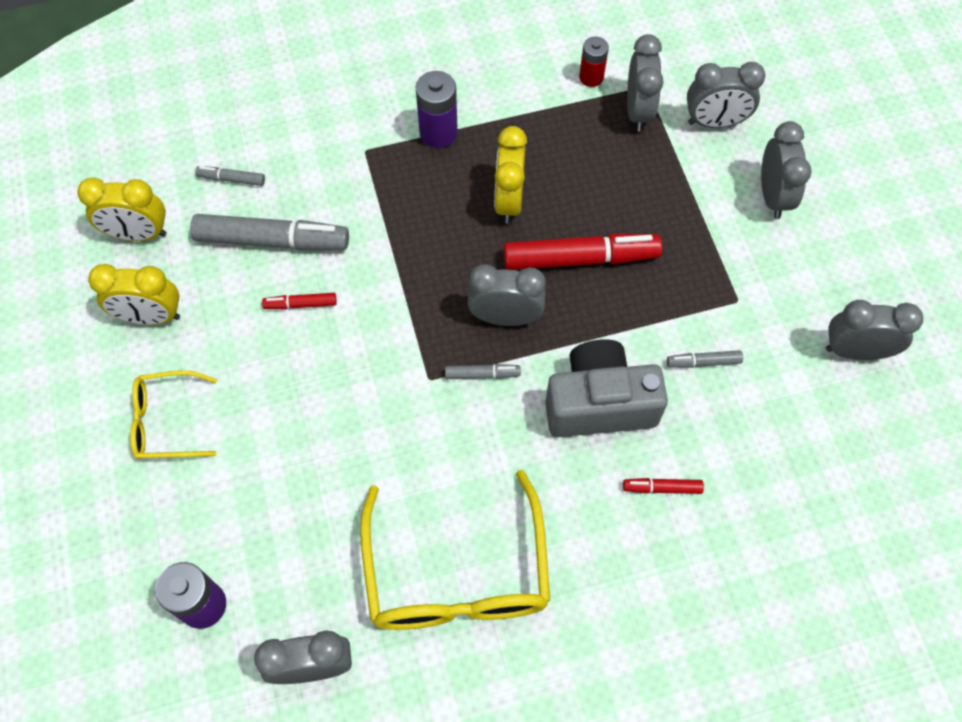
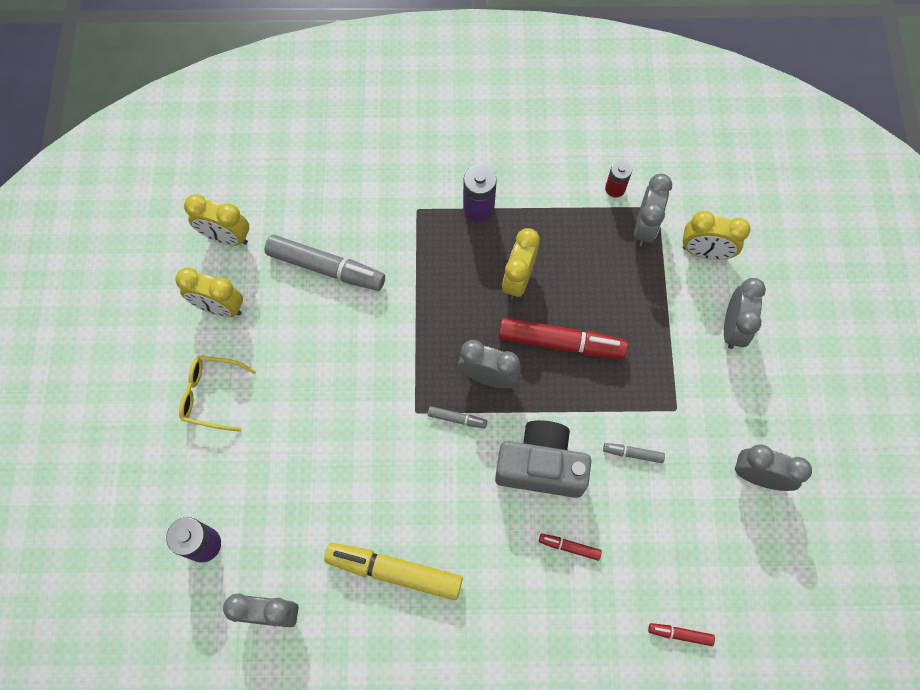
camera: 15 degrees right, 5 degrees up
(231, 179) = (308, 209): grey marker -> none
(300, 304) = (334, 326): red marker -> red marker (680, 634)
(456, 574) = (394, 571): yellow glasses -> yellow marker
(715, 122) = (705, 252): grey clock -> yellow clock

